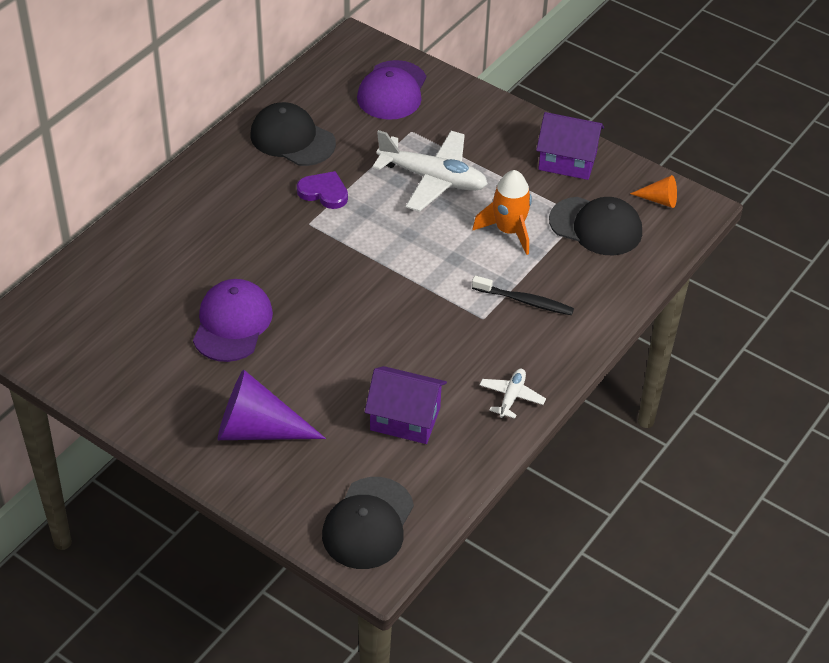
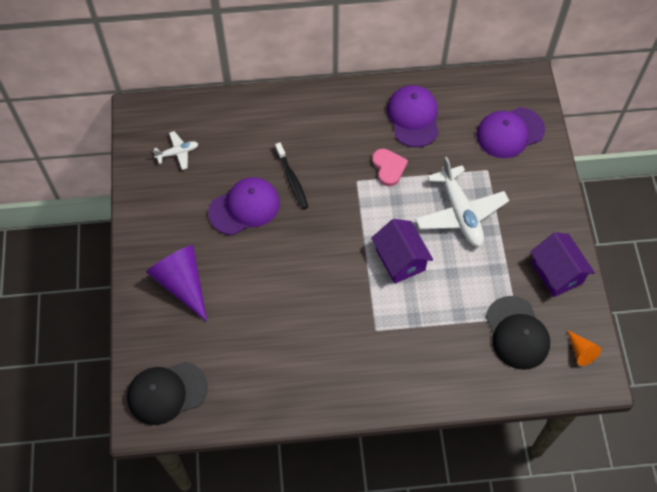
camera: 50 degrees right, 15 degrees up
(292, 139) = (413, 117): black cap -> purple cap
(324, 192) = (388, 168): purple heart -> pink heart
(405, 419) = (258, 350): purple house -> purple house (400, 259)
(509, 230) = (461, 287): orange rocket -> none
(511, 397) = (329, 394): white plane -> white plane (177, 153)
(524, 301) = (412, 341): black toothbrush -> black toothbrush (292, 179)

